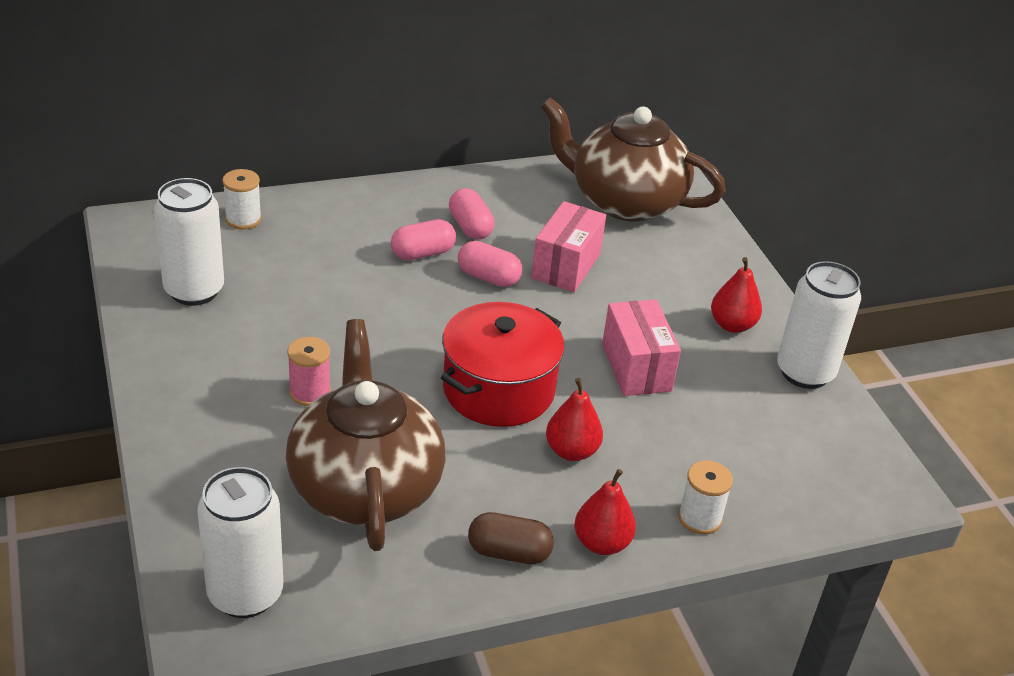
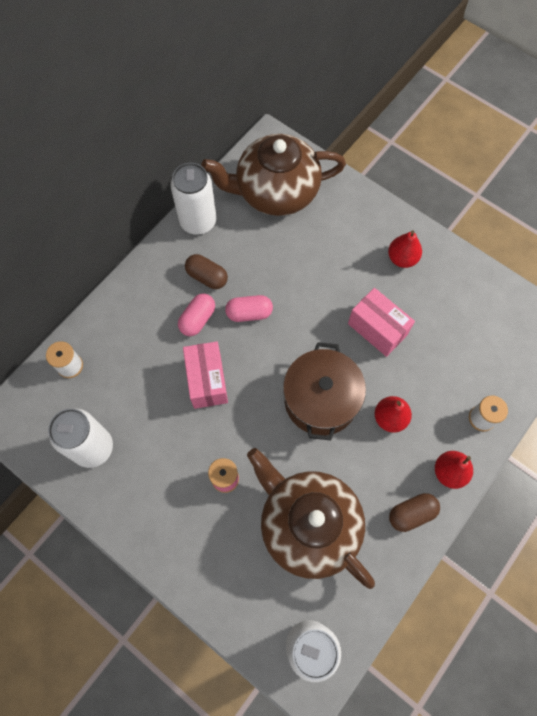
camera: 30 degrees left, 30 degrees up
(470, 227) = (207, 277): pink capsule -> brown capsule
(498, 389) = (321, 400): red pot -> brown pot
(566, 266) = (284, 272): pink box -> pink box (207, 381)
(805, 372) = (461, 270): white can -> white can (198, 222)

